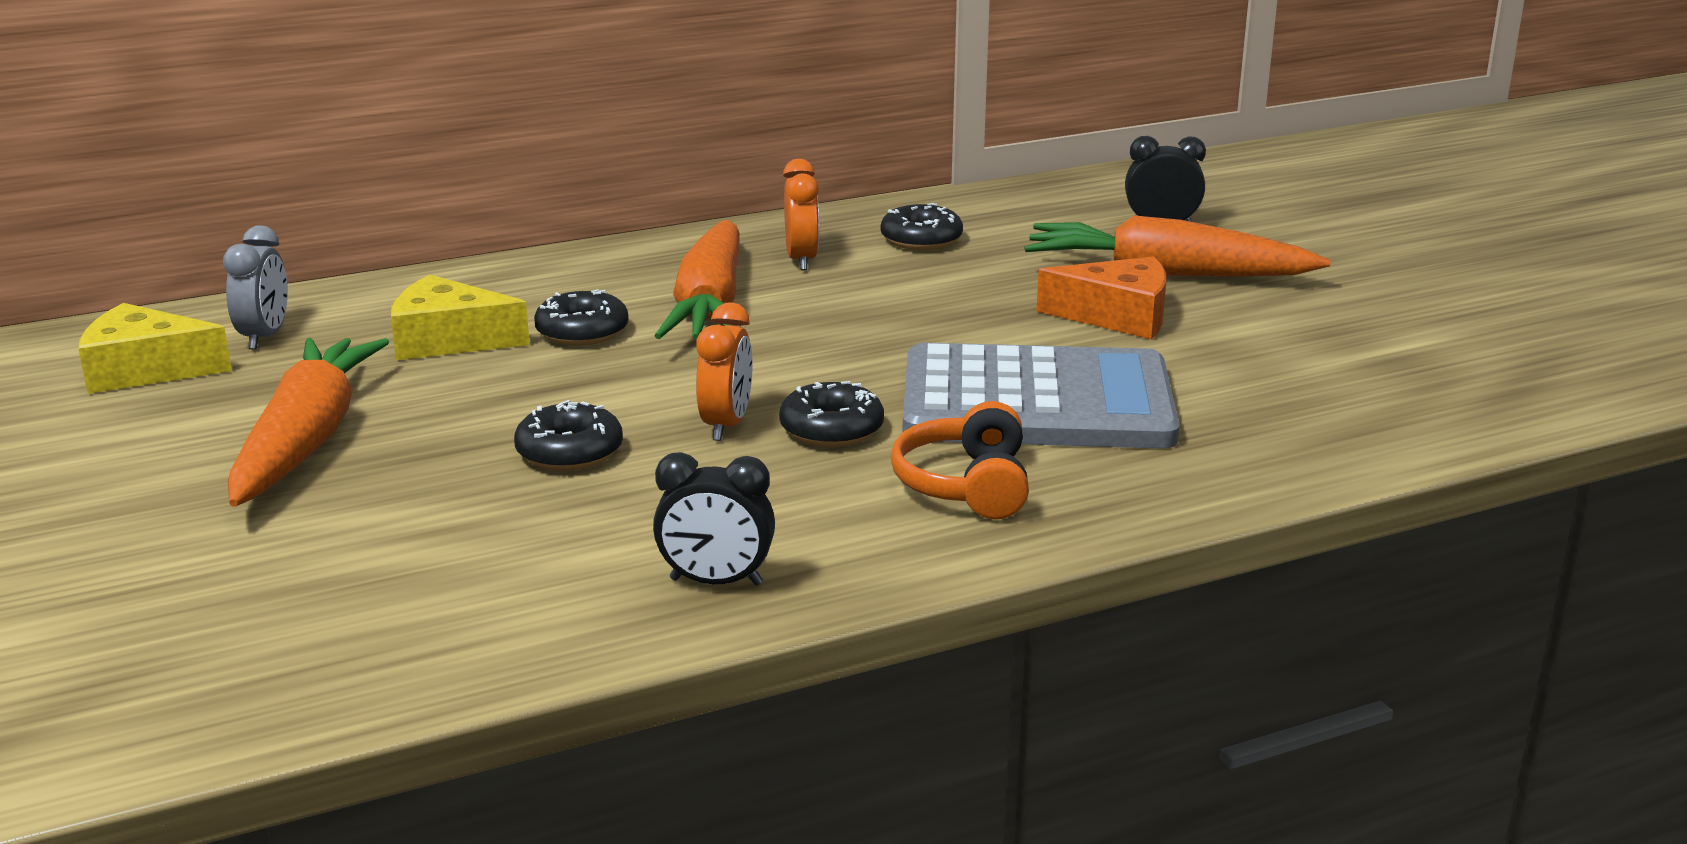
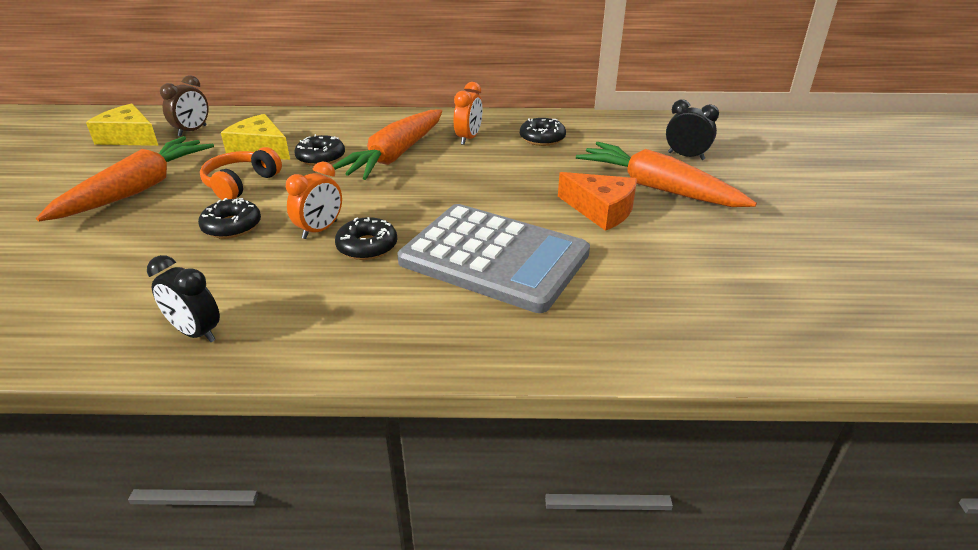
camera: 25 degrees right, 10 degrees up
(264, 337) = (192, 131): grey clock -> brown clock
(966, 485) = (394, 306): orange headphones -> orange headphones (241, 184)

